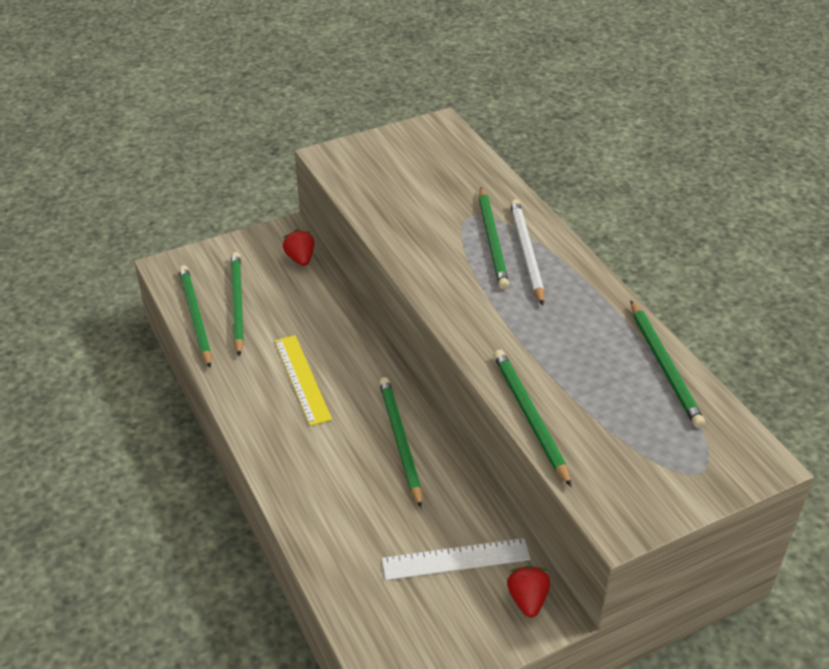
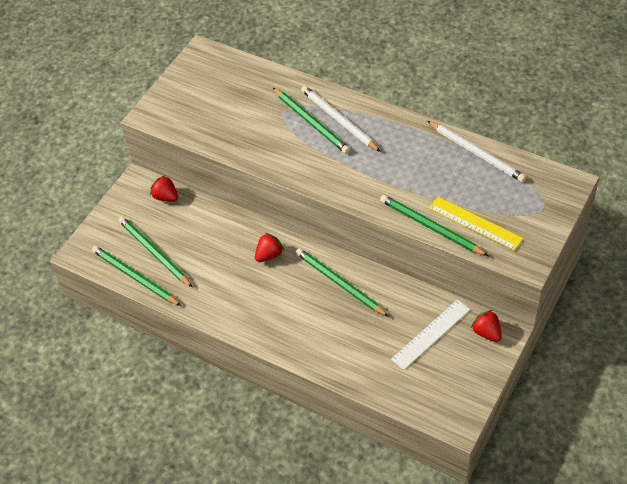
camera: 30 degrees left, 10 degrees up
(302, 379) = (245, 279): yellow ruler -> yellow ruler (475, 223)
(350, 369) = (269, 255): none -> red strawberry
(664, 366) = (476, 153): green pencil -> white pencil

